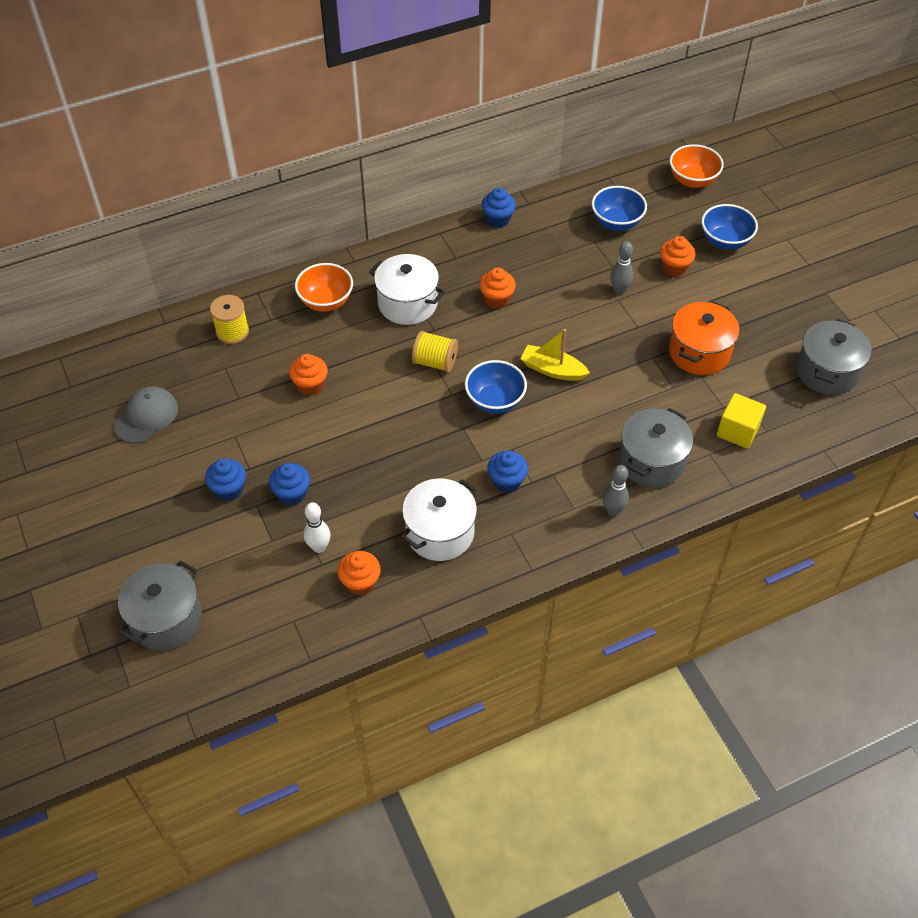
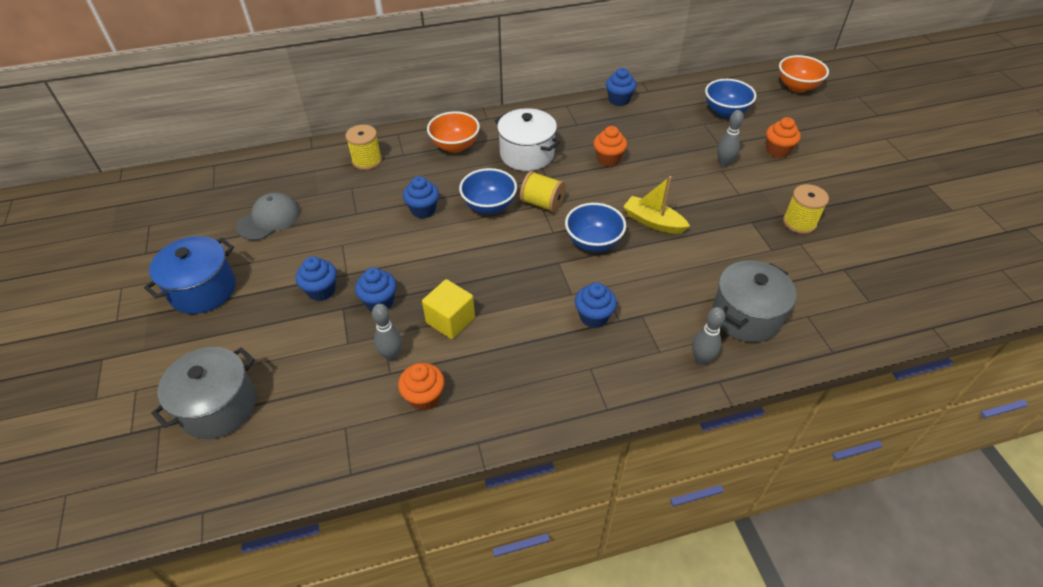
camera: 10 degrees right, 5 degrees down
(105, 505) = (203, 290): none -> blue pot
(310, 385) = (423, 210): orange cupcake -> blue cupcake
(319, 547) = (392, 356): white bowling pin -> grey bowling pin
(440, 532) = (517, 358): white pot -> none
(699, 352) = (799, 222): orange pot -> yellow spool
(725, 241) = (826, 134): blue bowl -> blue bowl (489, 206)
(737, 431) = (838, 298): yellow cube -> yellow cube (450, 320)
(827, 372) = (932, 253): grey pot -> none

